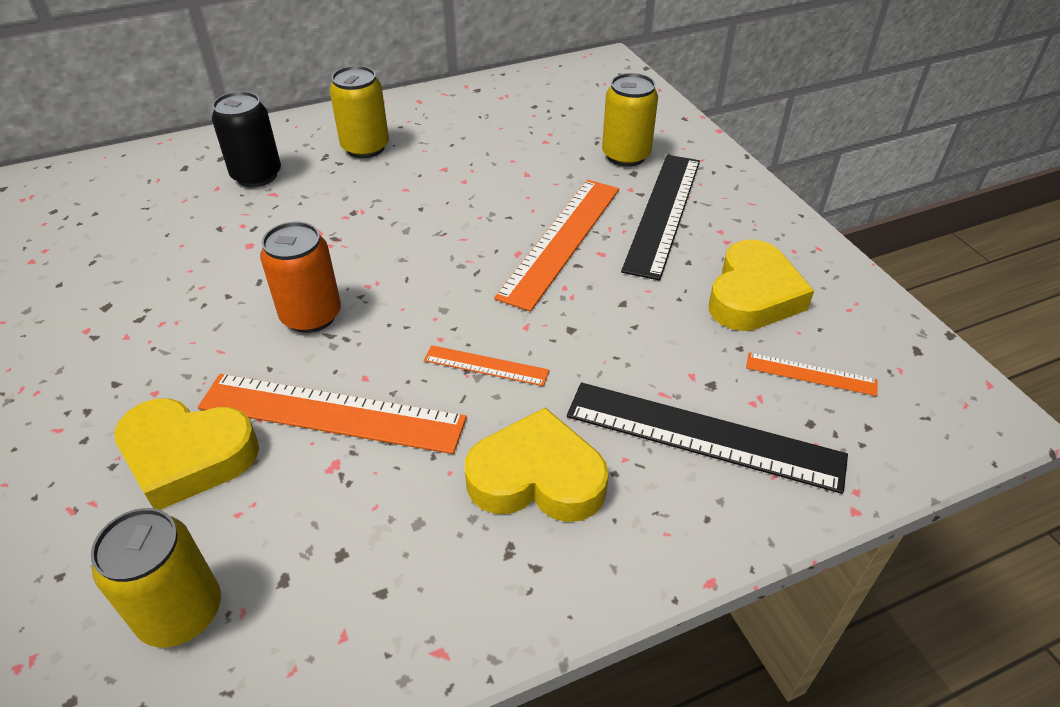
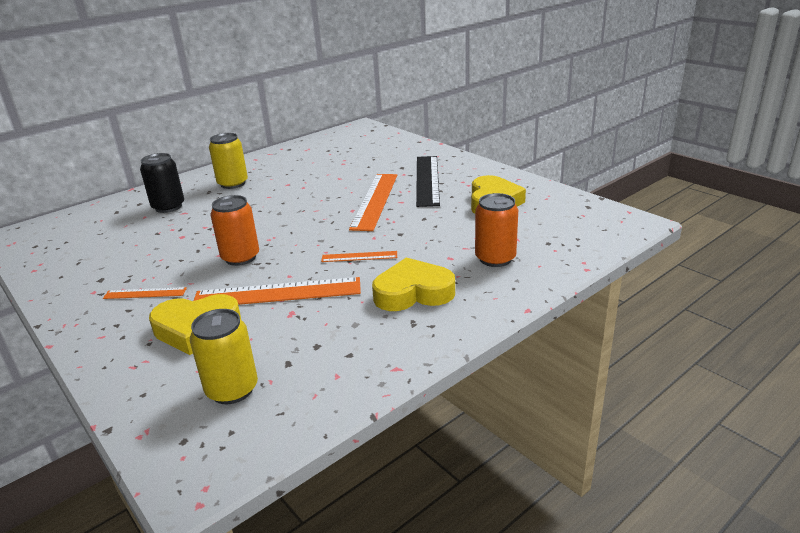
camera: 15 degrees left, 15 degrees down
(626, 155) = (393, 161): yellow can -> none
(703, 436) = (495, 258): black ruler -> orange can
(811, 374) = (539, 225): orange ruler -> orange ruler (145, 293)

